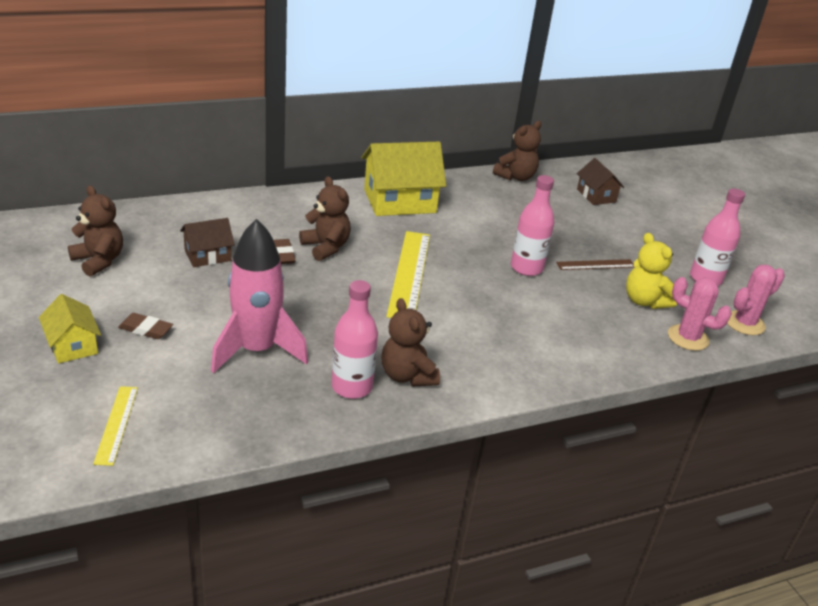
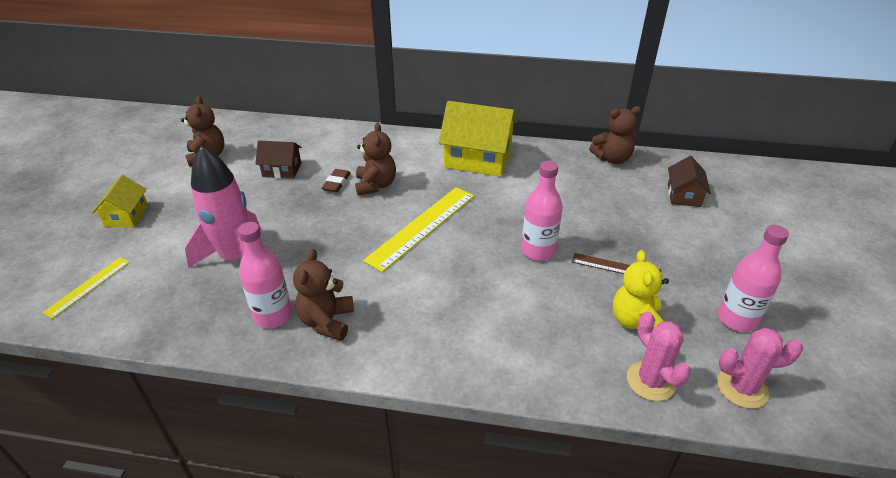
camera: 35 degrees right, 5 degrees up
(145, 329) = (182, 217): brown eraser -> none

